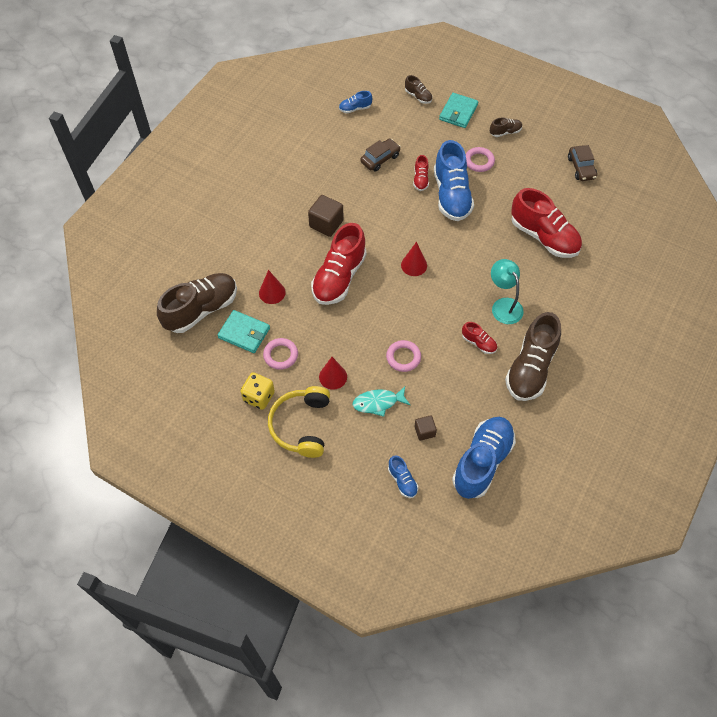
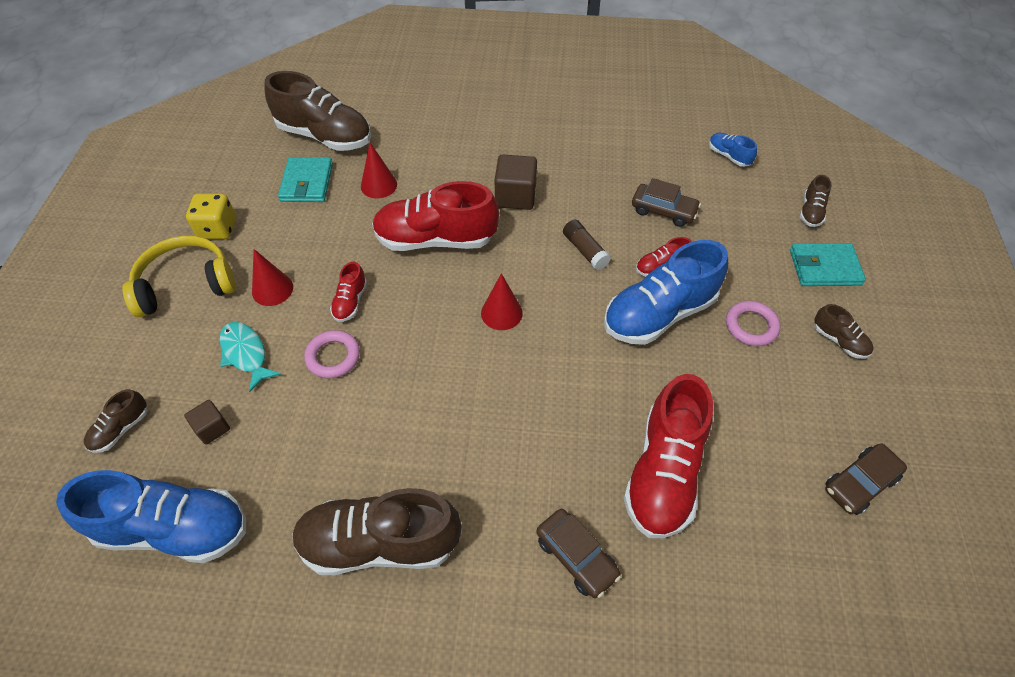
camera: 65 degrees right, 5 degrees down
(281, 355) = (287, 226): pink ring -> none
(389, 208) = (585, 250): none -> brown glue stick
(402, 481) = (121, 429): blue shoe -> brown shoe
(478, 343) = (399, 446): red shoe -> red shoe (350, 302)
(503, 305) = (488, 458): turquoise lamp -> none
(571, 289) = (576, 556): none -> brown car

